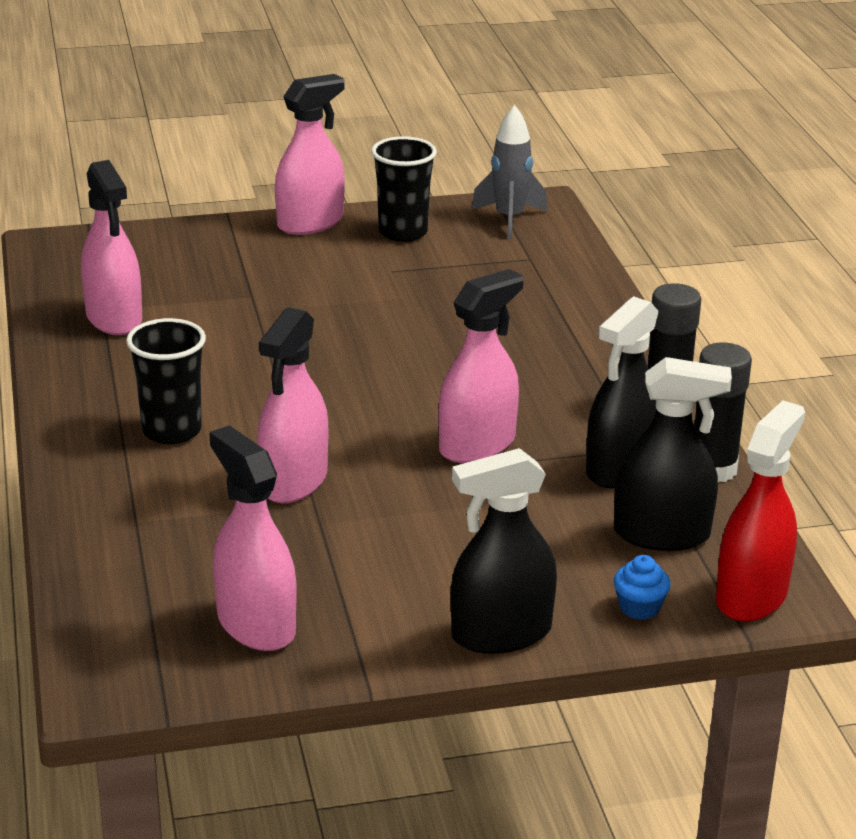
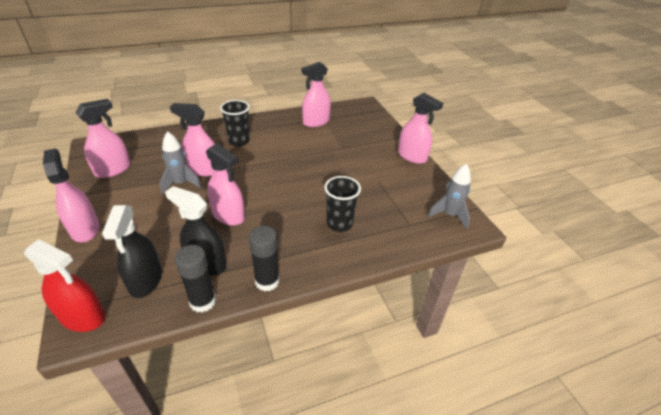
camera: 80 degrees right, 10 degrees up
(347, 511) = (181, 184): none -> grey rocket
(403, 232) = (416, 182): black cup -> black cup (339, 224)
(501, 633) = (85, 229): black spray bottle -> pink spray bottle
(639, 607) = (88, 272): blue cupcake -> none

